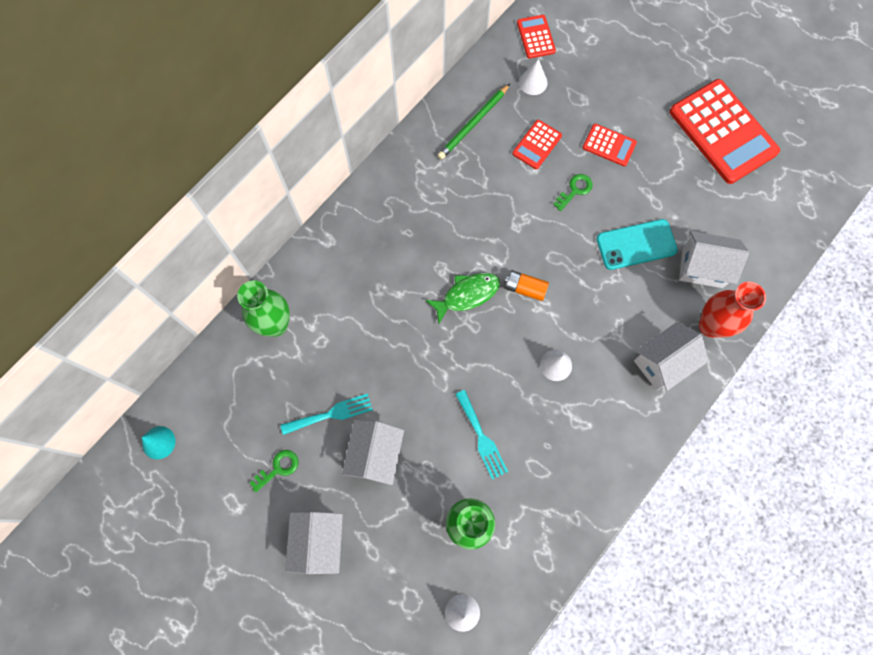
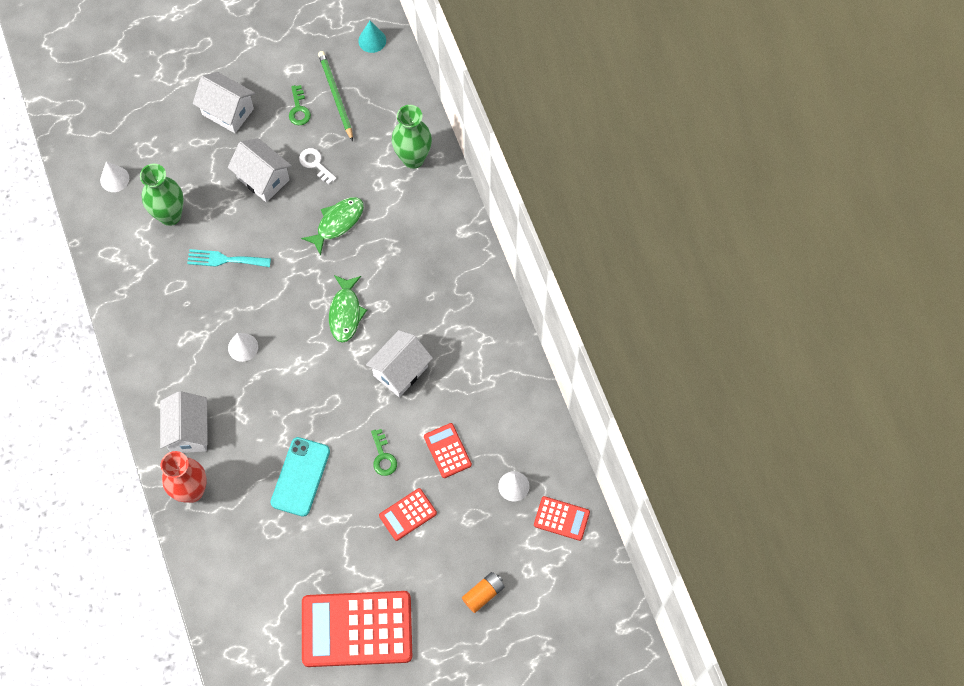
camera: 120 degrees right, 5 degrees down
(331, 414) = (315, 164): turquoise fork -> white key
(382, 355) = (337, 223): none -> green fish
(473, 123) = (502, 408): green pencil -> green pencil (336, 96)
(525, 288) = (321, 361): orange battery -> orange battery (483, 594)
(702, 267) = (244, 519): white house -> white house (400, 371)

